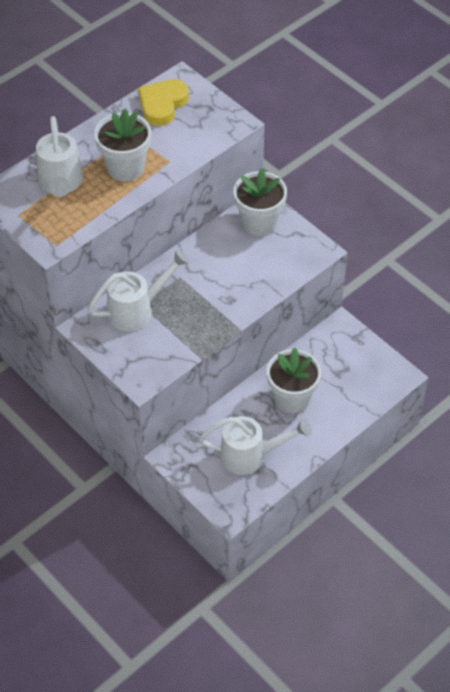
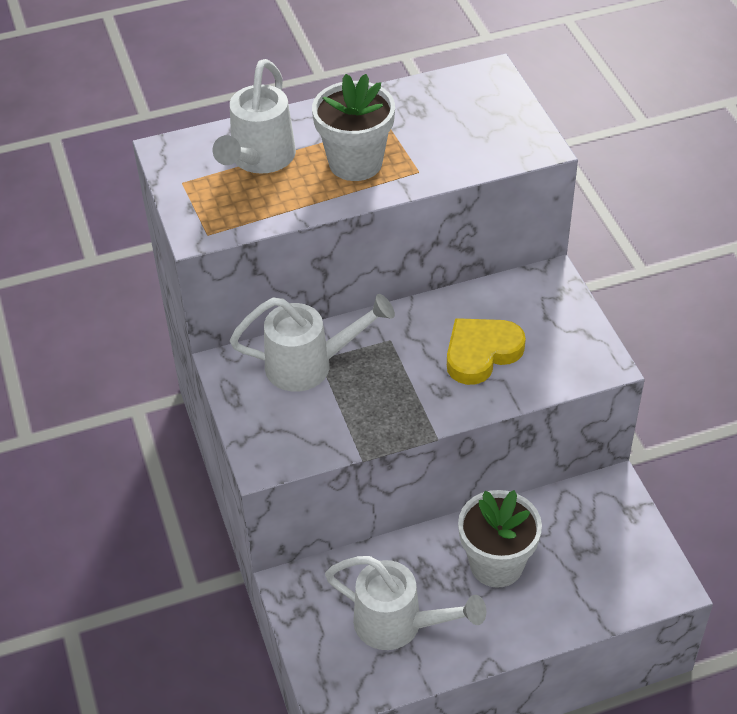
camera: 25 degrees right, 5 degrees down
(162, 104) = (449, 99): yellow heart -> yellow heart (481, 353)
(259, 222) = (536, 301): white flower pot -> none

